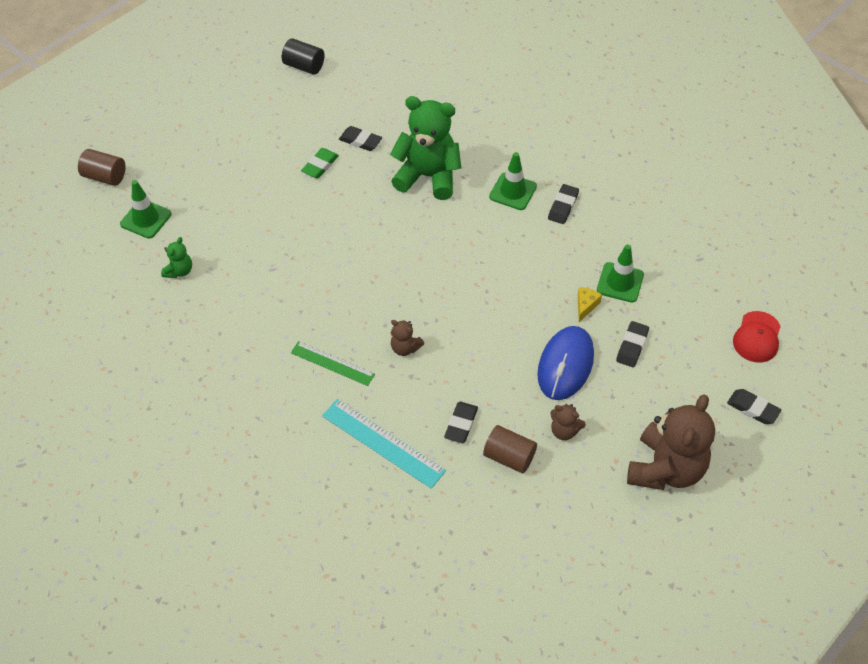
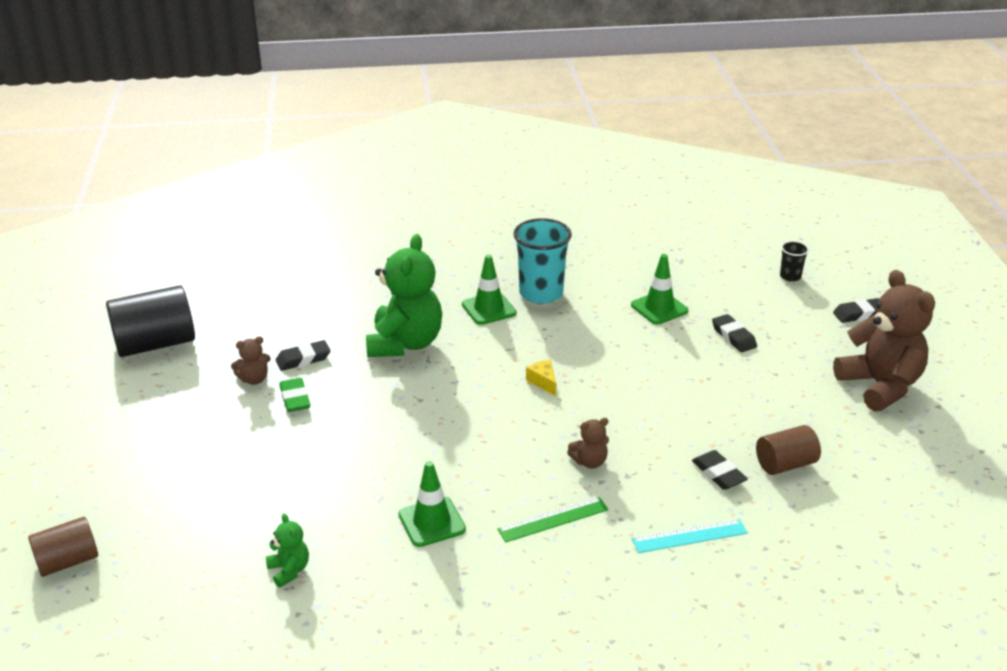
camera: 50 degrees left, 20 degrees down
(146, 219) = (179, 559): green traffic cone -> green traffic cone (431, 522)
(304, 66) = (155, 344): black cylinder -> black cylinder, size x1.66
(383, 443) = (689, 536): turquoise ruler -> turquoise ruler, size x0.67
(428, 176) = (405, 343): green teddy bear -> green teddy bear turned 135 degrees clockwise
(563, 206) = (541, 293): black eraser -> turquoise cup
(564, 431) = (787, 418): brown teddy bear -> brown teddy bear (254, 379)
(565, 365) = (715, 380): blue mouse -> none
(585, 306) = (663, 337): yellow cheese -> yellow cheese (543, 382)
(757, 337) = (790, 276): red cap -> black cup

